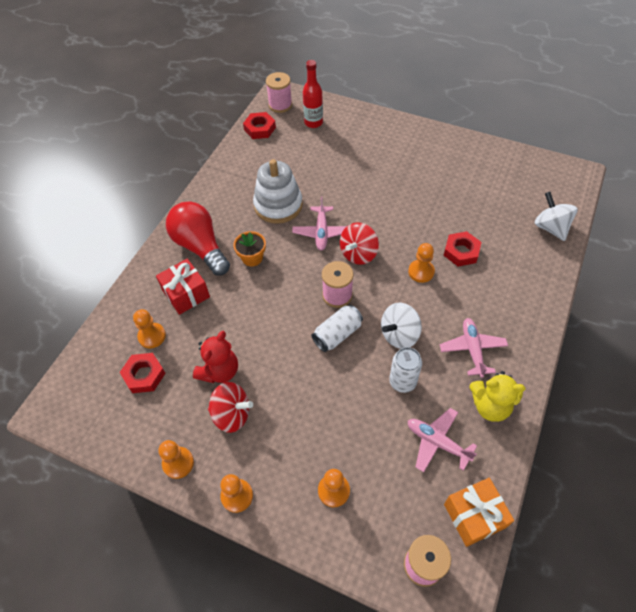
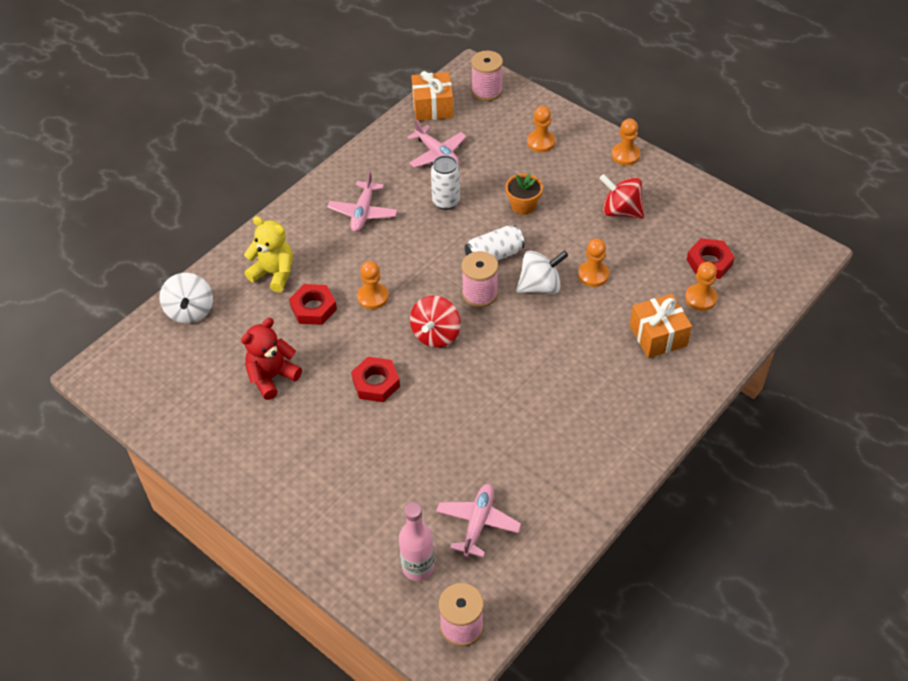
camera: 165 degrees left, 5 degrees down
(178, 463) = (676, 186): orange pawn -> orange pawn (593, 275)
(186, 294) = (658, 336): red gift -> orange gift
(200, 247) = (634, 391): red light bulb -> none
(219, 371) = (628, 249): red teddy bear -> red teddy bear (272, 377)
(252, 258) = (569, 361): orange flower pot -> orange flower pot (523, 205)
(260, 129) = (510, 579): red nut -> red nut (376, 383)
(278, 205) = (517, 427): white stacking toy -> none
(313, 123) = (418, 567): red bottle -> pink bottle
(321, 232) = (471, 373): pink plane -> pink plane (478, 523)
(358, 254) = (436, 334): red spinning top -> red spinning top turned 150 degrees clockwise
(399, 335) = (429, 241): white spinning top -> white spinning top (540, 286)
(490, 406) = (375, 168): yellow teddy bear -> yellow teddy bear (274, 273)

